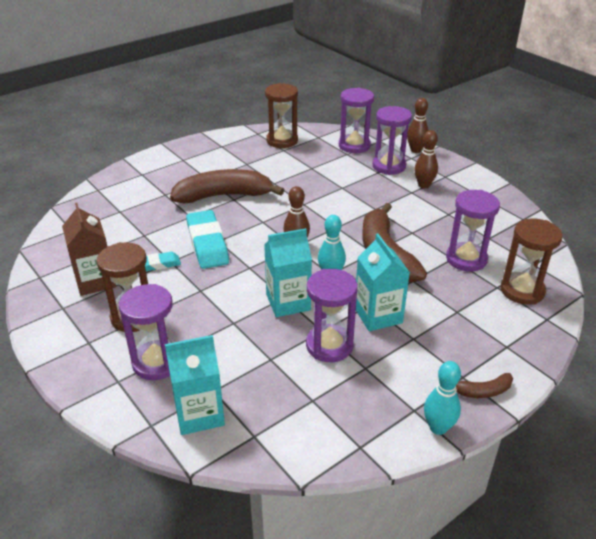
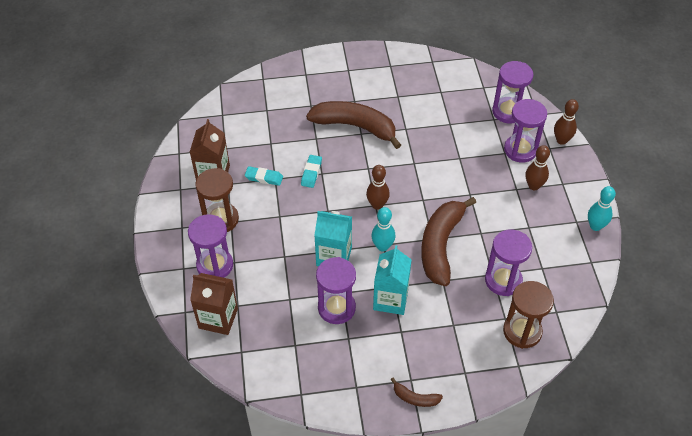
camera: 30 degrees right, 15 degrees up
(199, 413) = (218, 318): turquoise carton -> brown carton
(207, 244) = (311, 173): turquoise eraser -> turquoise eraser, size x0.54
(282, 141) = (447, 79): brown hourglass -> none
(438, 427) = (361, 408): turquoise bowling pin -> turquoise bowling pin (595, 226)

